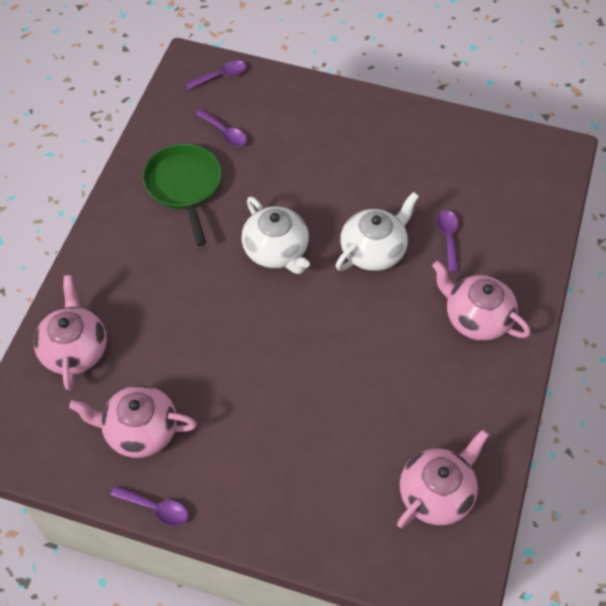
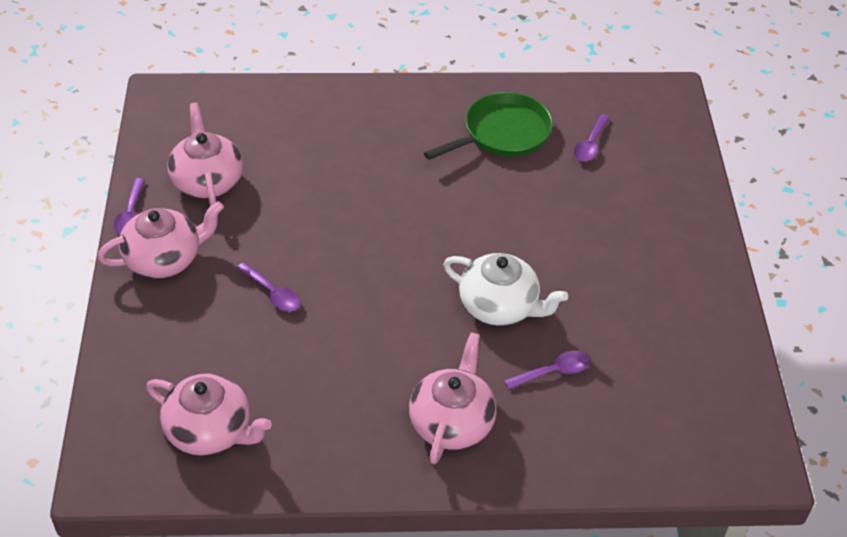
camera: 70 degrees right, 10 degrees down
(74, 349) = (276, 113): pink teapot -> pink teapot (164, 259)
(221, 76) = (667, 121): purple spoon -> purple spoon (273, 293)
(276, 250) = (458, 225): white teapot -> none

